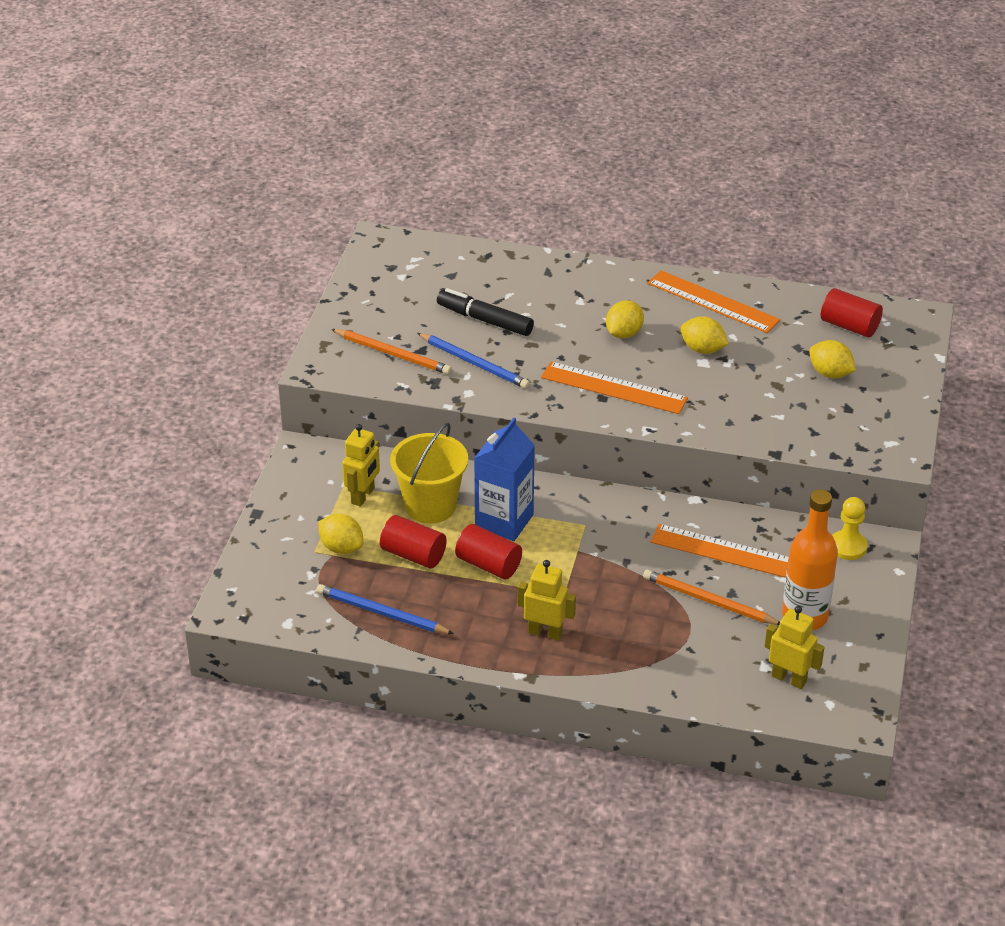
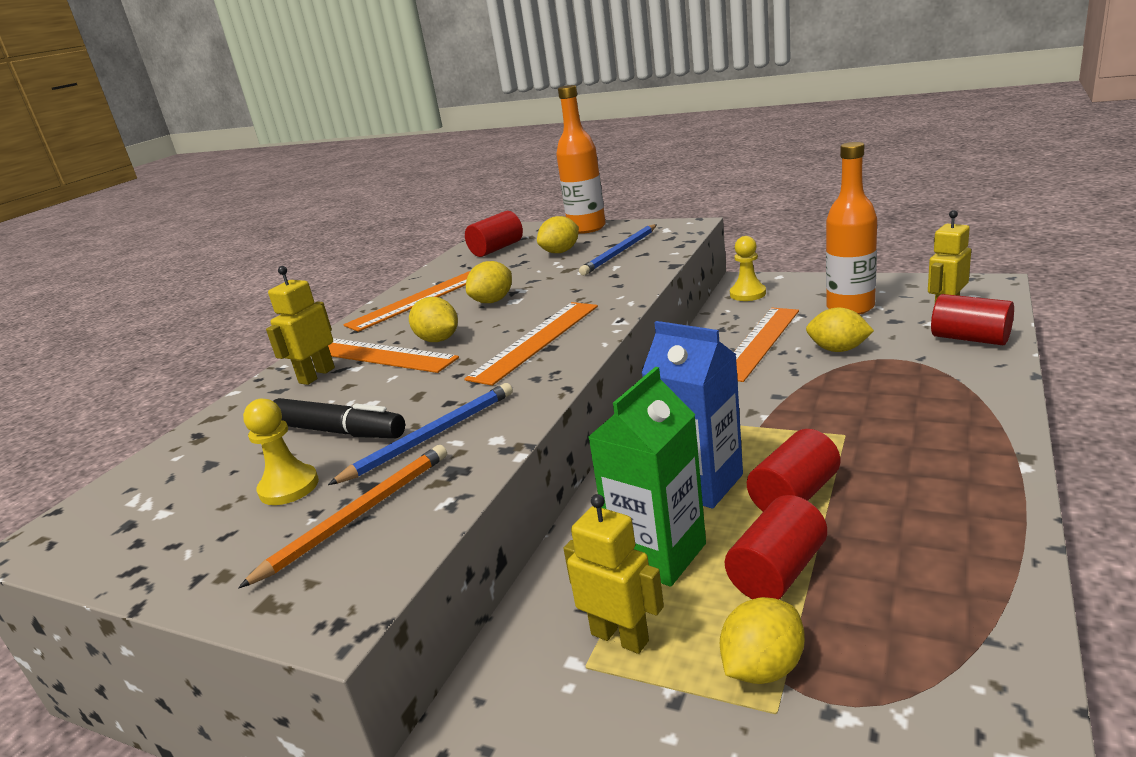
camera: 75 degrees left, 15 degrees down
(381, 613) = (937, 609): blue pencil -> blue pencil (620, 252)
(422, 318) = (289, 487): none -> yellow pawn
(430, 506) = (657, 554): yellow bucket -> green carton
(484, 320) = (339, 431): black marker -> black marker turned 105 degrees counterclockwise
(545, 632) = (927, 447): yellow robot -> yellow robot (316, 375)
(599, 308) = (380, 355): none -> orange ruler
(709, 601) = (838, 350): orange pencil -> yellow lemon
(726, 684) = (970, 338): none -> red cylinder
(907, 383) = (587, 228): none -> orange bottle

